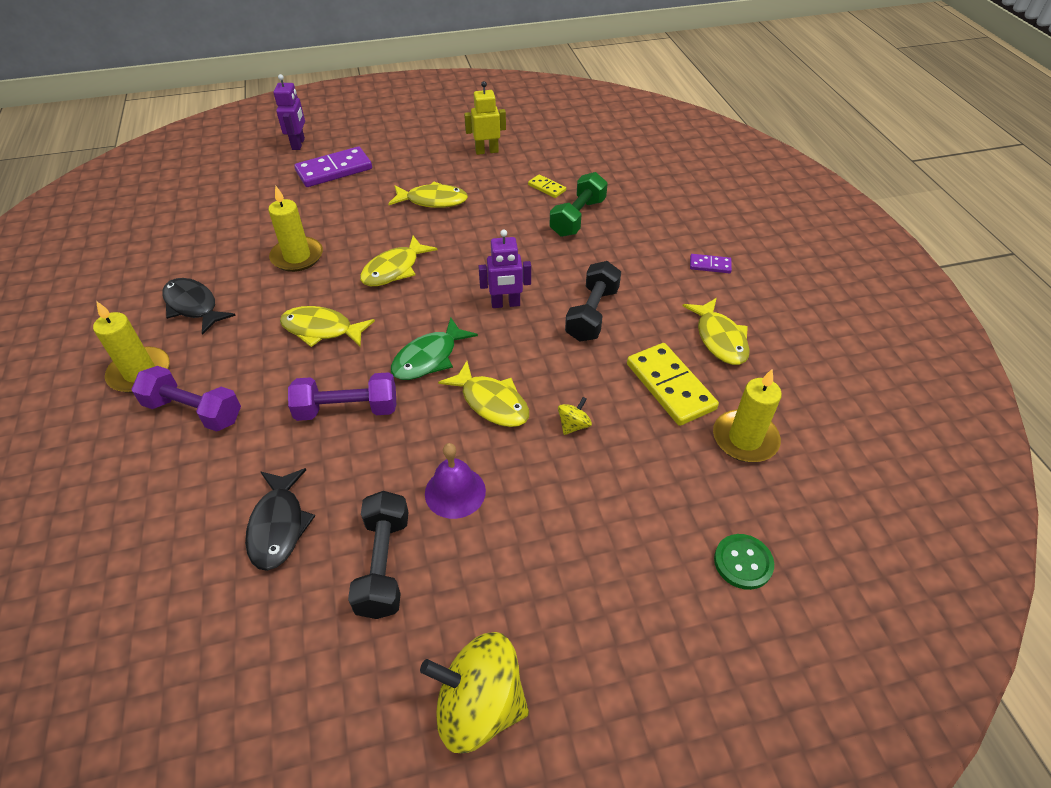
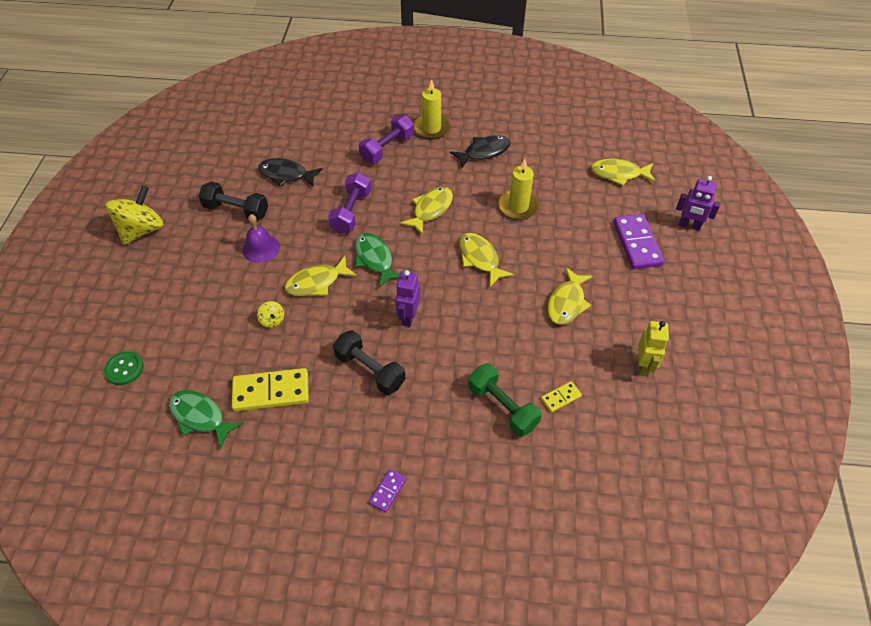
camera: 110 degrees right, 5 degrees up
(720, 339) = (297, 450): yellow fish -> yellow fish (619, 174)
(745, 439) = (200, 417): yellow candle -> green fish

